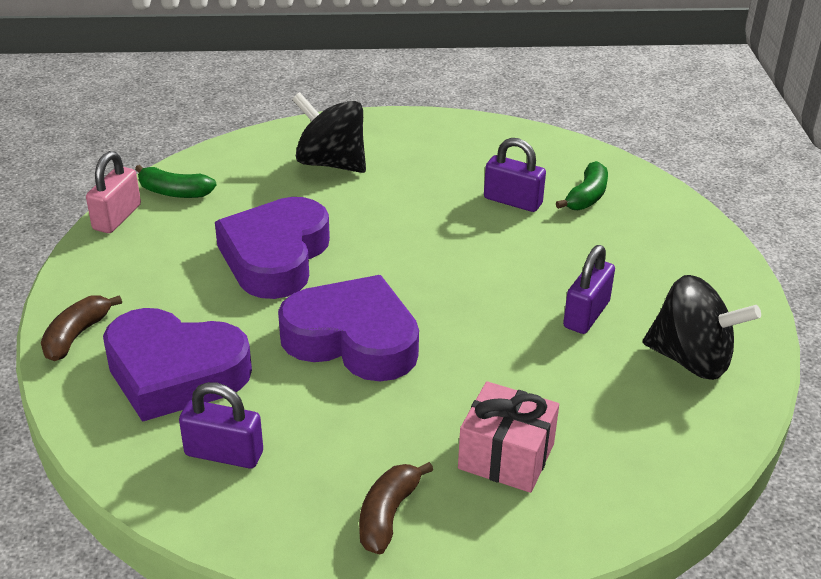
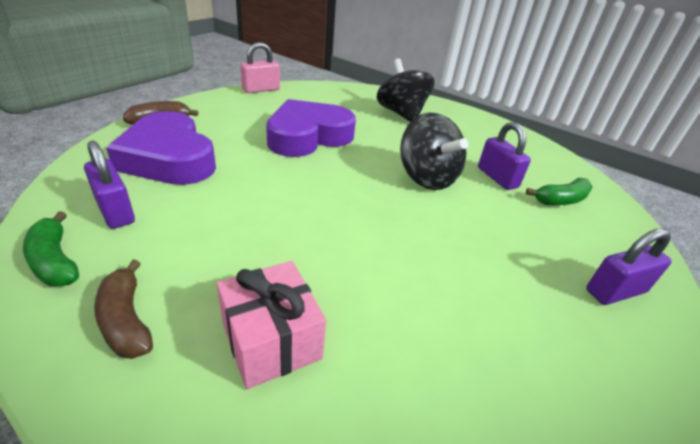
camera: 35 degrees right, 0 degrees up
(174, 192) = (302, 92): green banana -> green banana (55, 261)
(353, 339) = (286, 195): purple heart -> none
(388, 515) = (126, 320): brown banana -> brown banana turned 90 degrees counterclockwise
(586, 314) = (475, 274): purple padlock -> purple padlock (615, 291)
(691, 359) = (544, 372): black spinning top -> black spinning top (426, 178)

